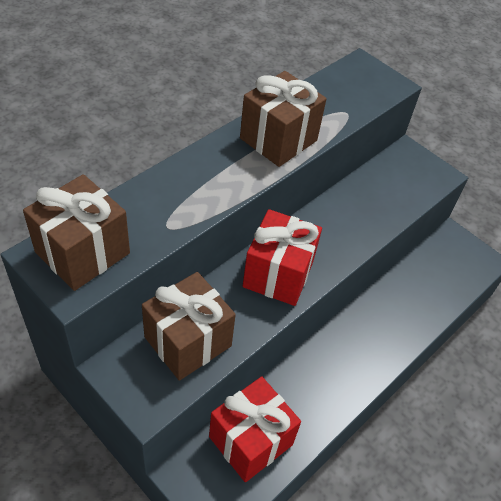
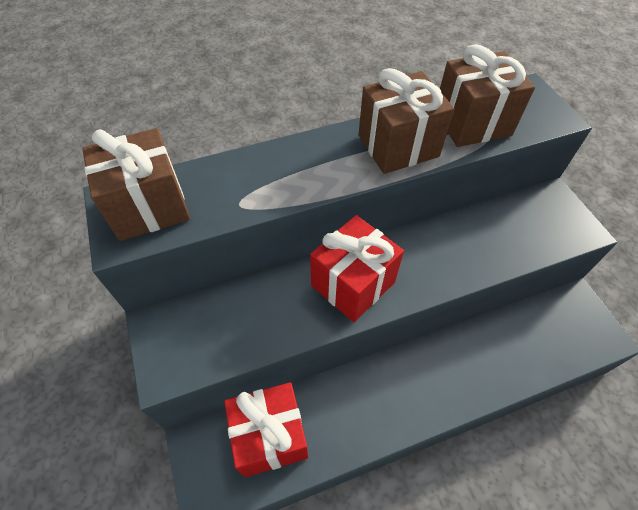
camera: 30 degrees right, 5 degrees up
(188, 341) = (232, 322): brown gift -> brown gift (472, 123)

